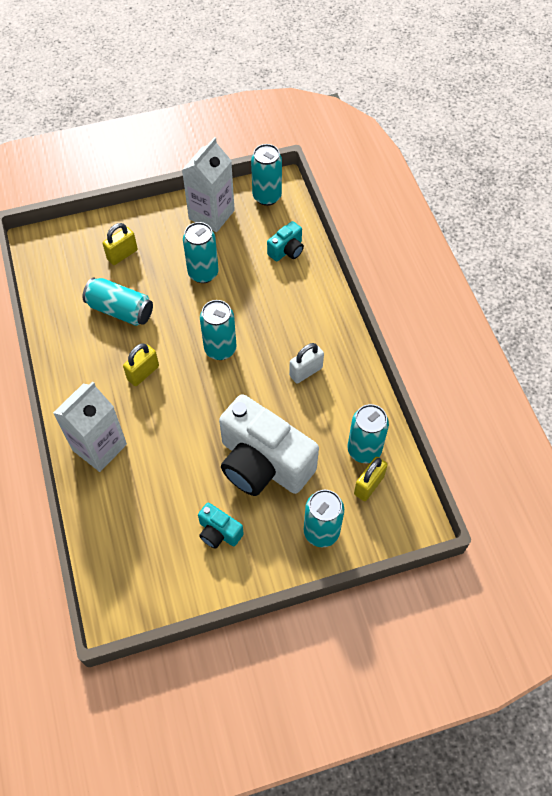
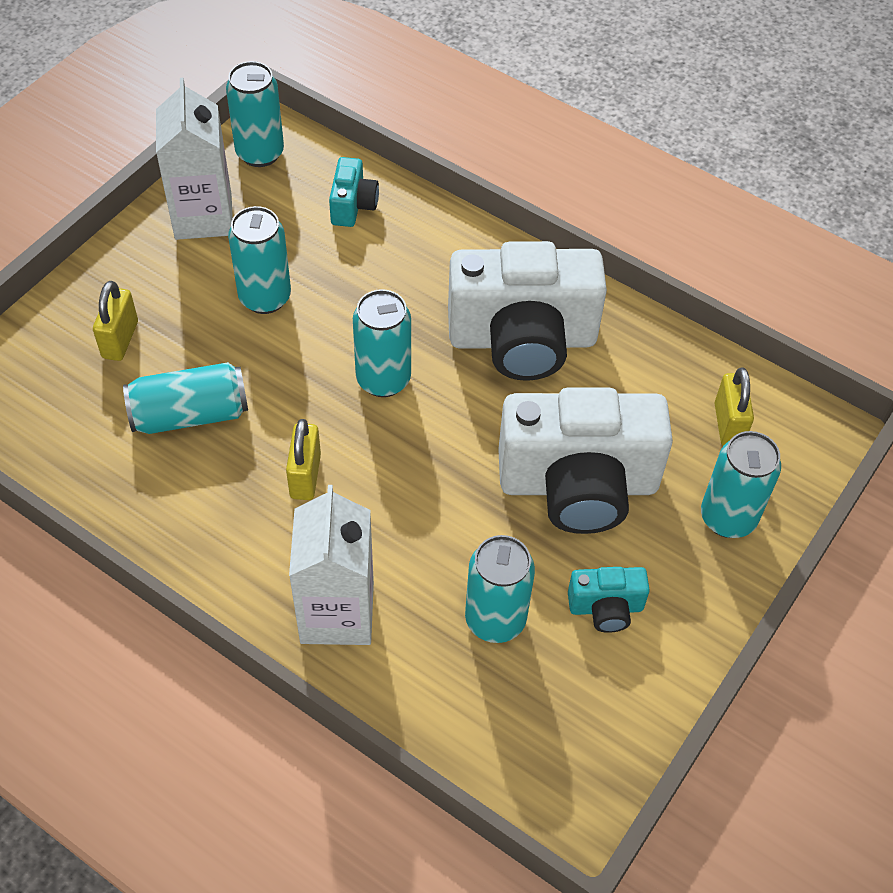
camera: 40 degrees left, 5 degrees down
(306, 372) = (522, 339): white padlock -> white camera
(364, 450) = (683, 387): turquoise can -> turquoise can (495, 619)

